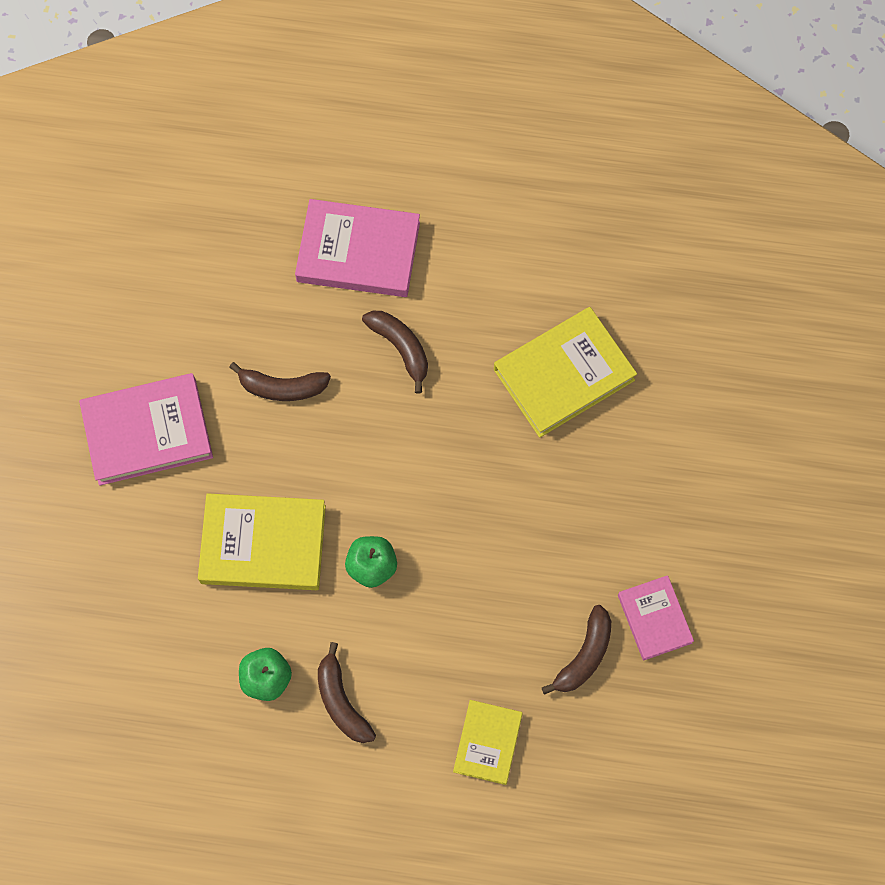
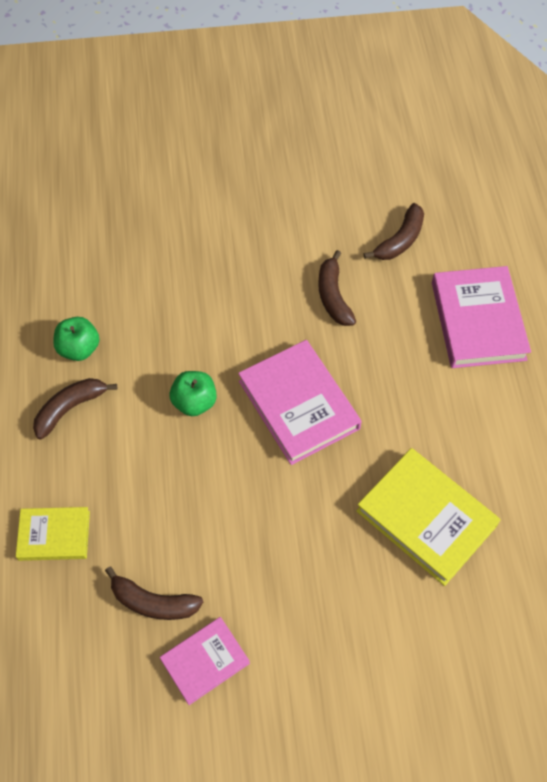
camera: 75 degrees right, 10 degrees down
(147, 431) = (264, 215): pink book -> pink book (299, 405)
(263, 544) = (192, 317): yellow book -> none
(400, 348) = (401, 375): brown banana -> brown banana (400, 240)

